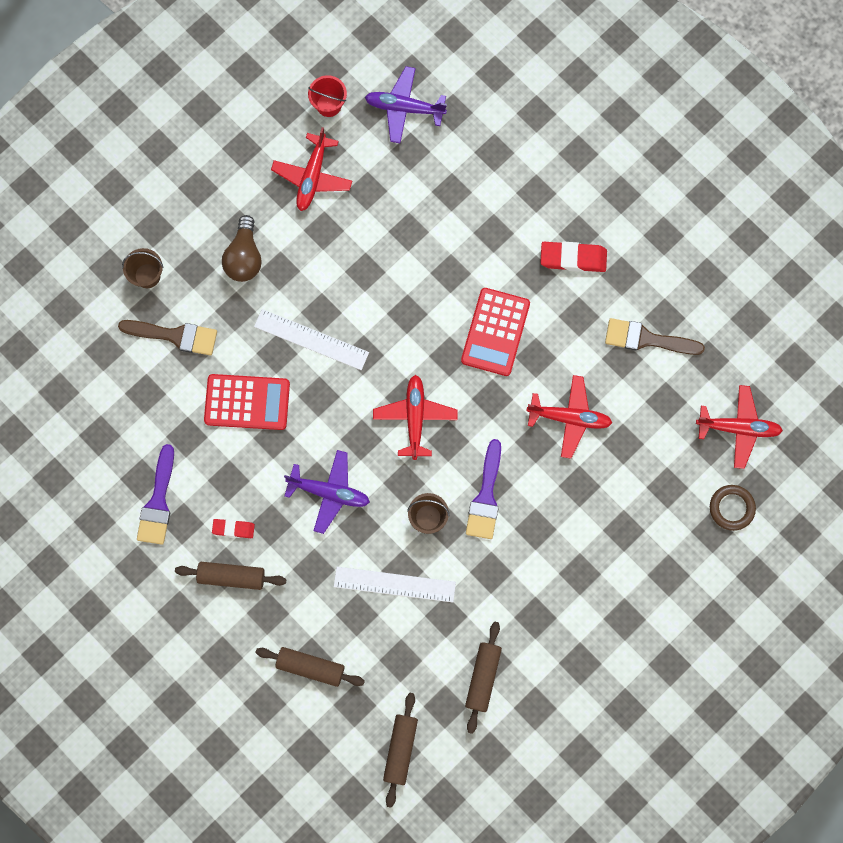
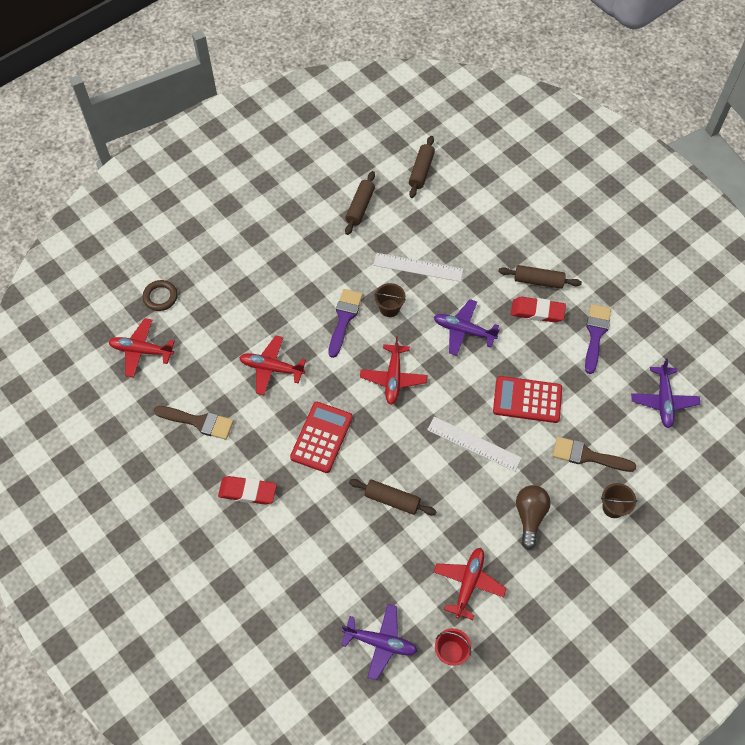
camera: 175 degrees left, 15 degrees down
(77, 416) = (663, 400): none -> purple plane
(233, 529) = (537, 312): red eraser -> red eraser, size x1.69
(310, 667) = (481, 222): brown rolling pin -> brown rolling pin (392, 500)

